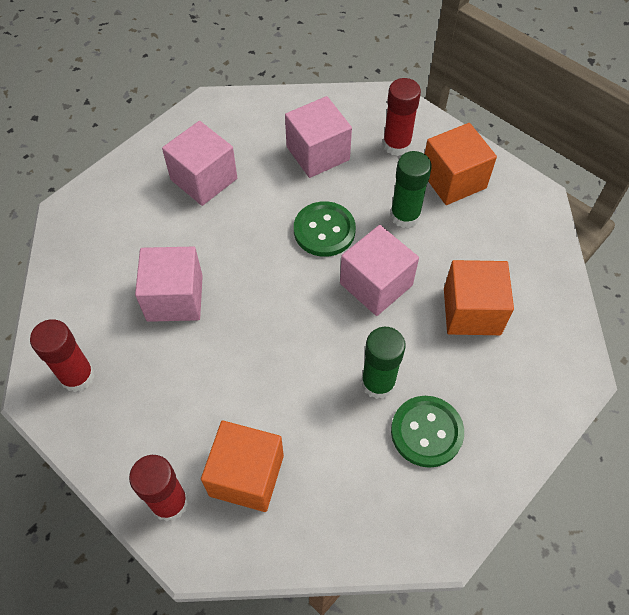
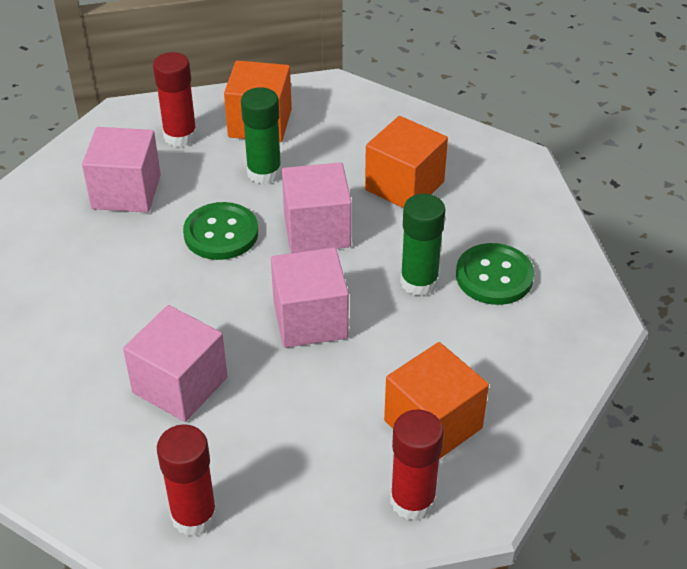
camera: 55 degrees left, 15 degrees down
(204, 179) = (56, 290): pink cube -> pink cube (310, 319)

